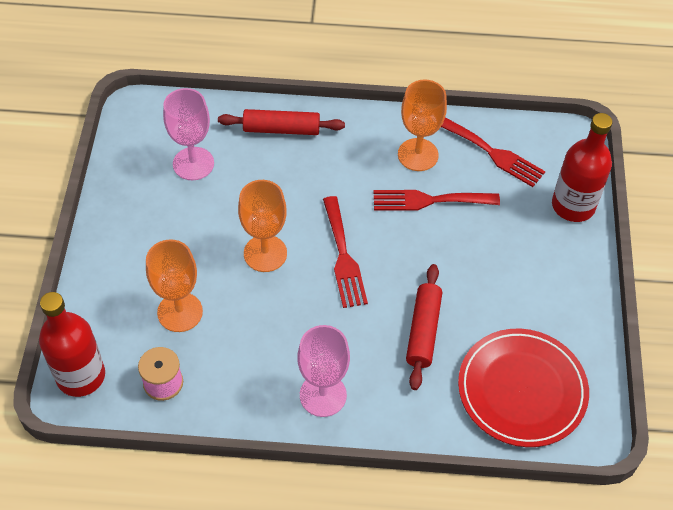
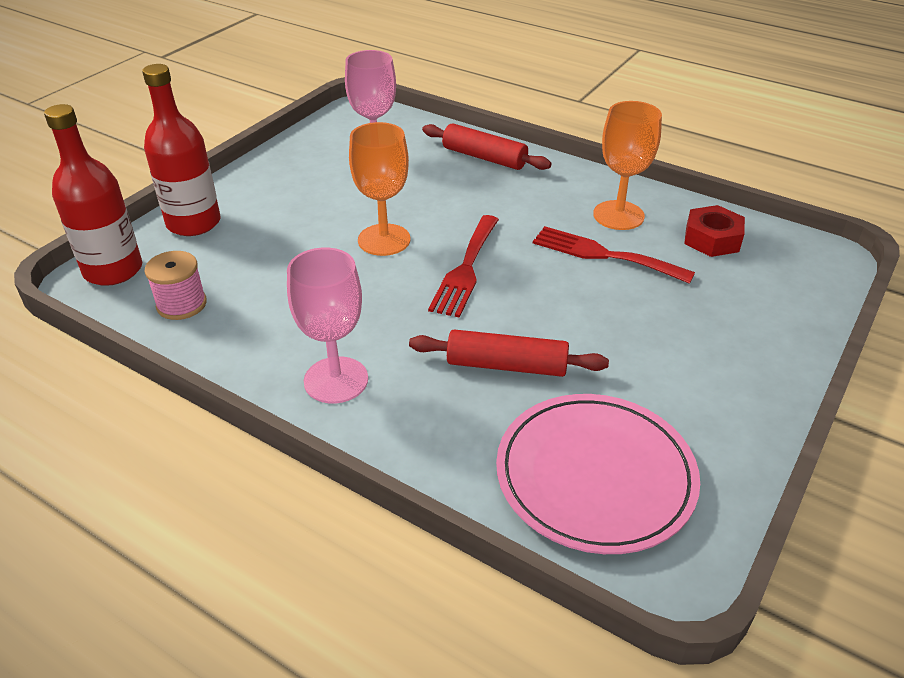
camera: 30 degrees right, 15 degrees down
(180, 312) = (255, 255): orange goblet -> none
(423, 331) = (506, 365): red rolling pin -> red rolling pin turned 60 degrees clockwise
(492, 153) = (712, 239): red fork -> red nut
(522, 390) = (595, 476): red plate -> pink plate
(573, 205) = (791, 315): red bottle -> red bottle (193, 223)

